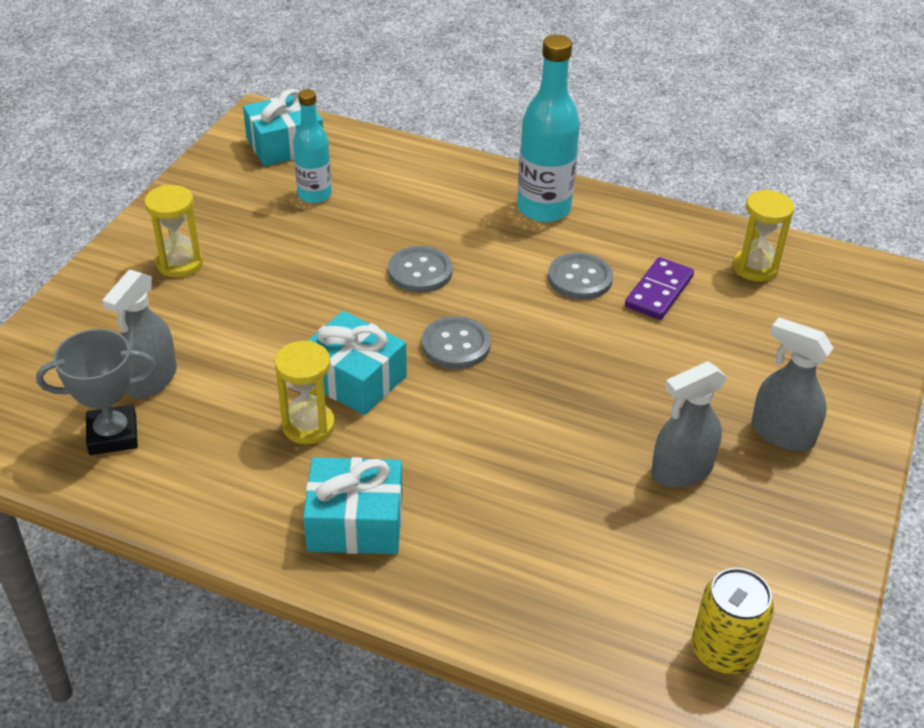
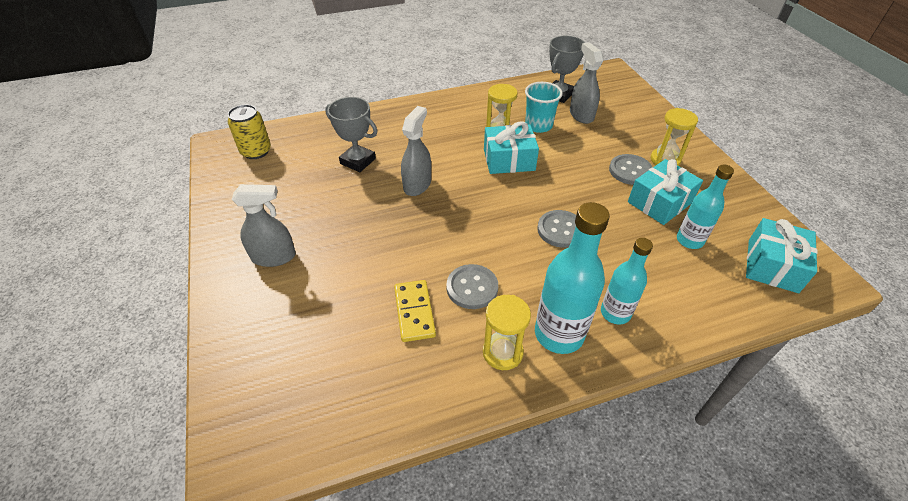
camera: 140 degrees right, 5 degrees up
(235, 402) = (538, 125): none -> turquoise cup
(355, 522) = (436, 117): turquoise gift -> turquoise gift (659, 202)
(456, 345) = (488, 201): grey button -> grey button (630, 171)
(474, 194) = (615, 313): none -> turquoise bottle
(565, 514) = (358, 161): none -> grey trophy
(659, 292) = (414, 312): purple domino -> yellow domino
(681, 471) = (318, 206): grey spray bottle -> grey spray bottle (417, 184)
(755, 268) = (362, 387): yellow hourglass -> yellow hourglass (502, 352)

